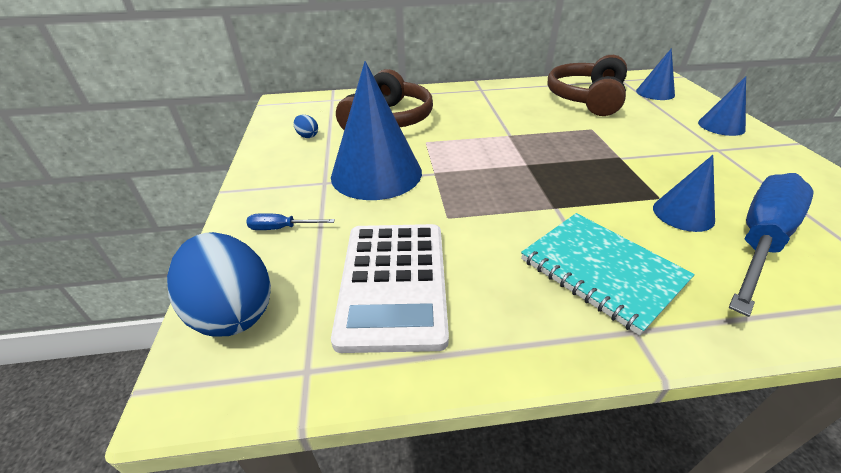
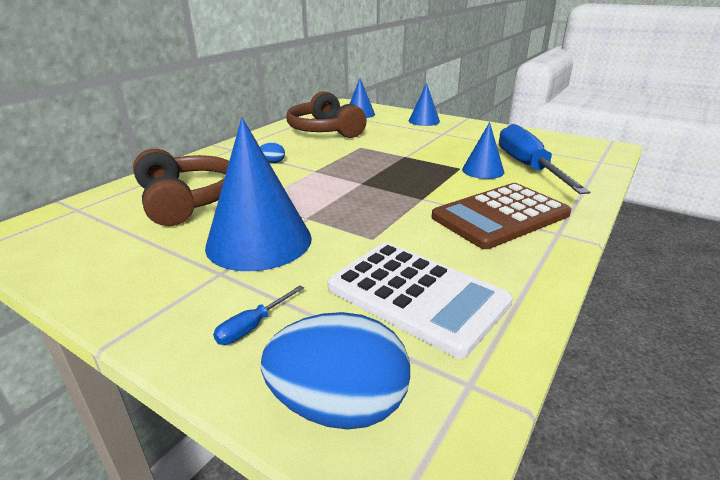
camera: 50 degrees left, 10 degrees down
(307, 136) = (115, 249): blue egg -> blue egg (272, 162)
(601, 271) = (500, 216): turquoise notebook -> brown calculator

